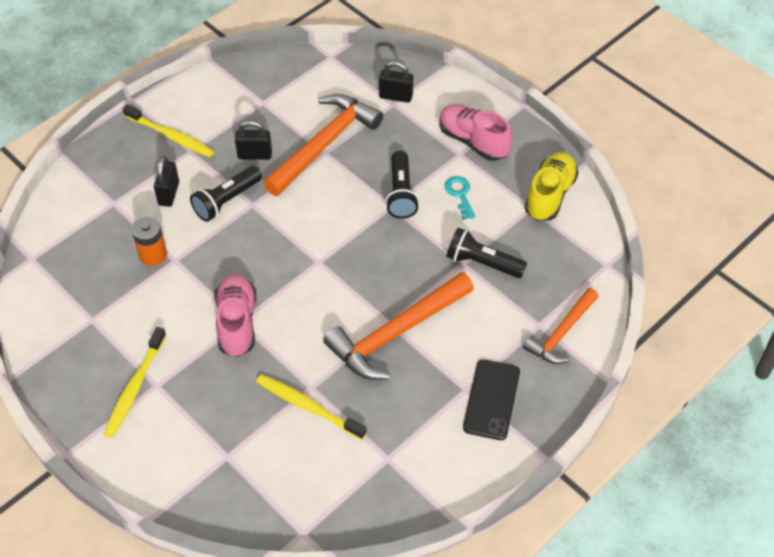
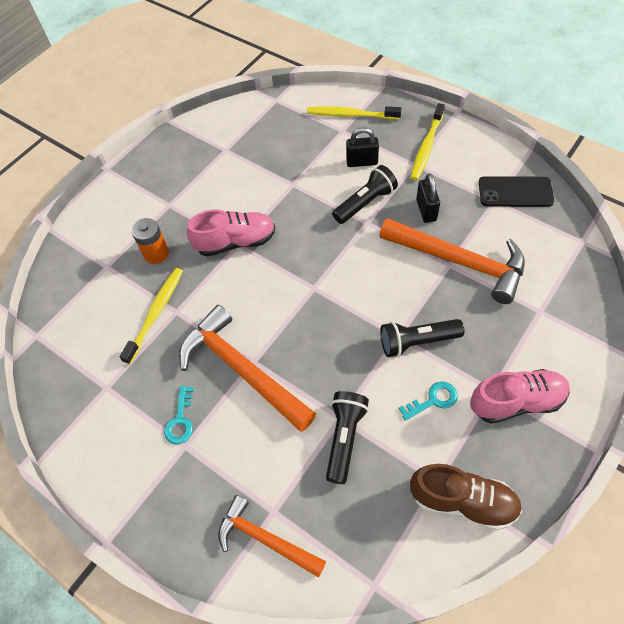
camera: 85 degrees right, 5 degrees up
(135, 387) = (166, 192): yellow toothbrush -> yellow toothbrush (351, 115)
(153, 255) = (295, 169): orange battery -> orange battery (156, 253)
(226, 201) = (365, 203): black flashlight -> black flashlight turned 105 degrees clockwise
(396, 96) = (552, 312): black padlock -> none
(439, 391) = (180, 420): none -> turquoise key
(473, 141) = (516, 401): pink shoe -> pink shoe turned 45 degrees clockwise
(491, 399) = (174, 473): black phone -> black phone (515, 192)
(549, 195) = (463, 501): yellow shoe -> brown shoe

